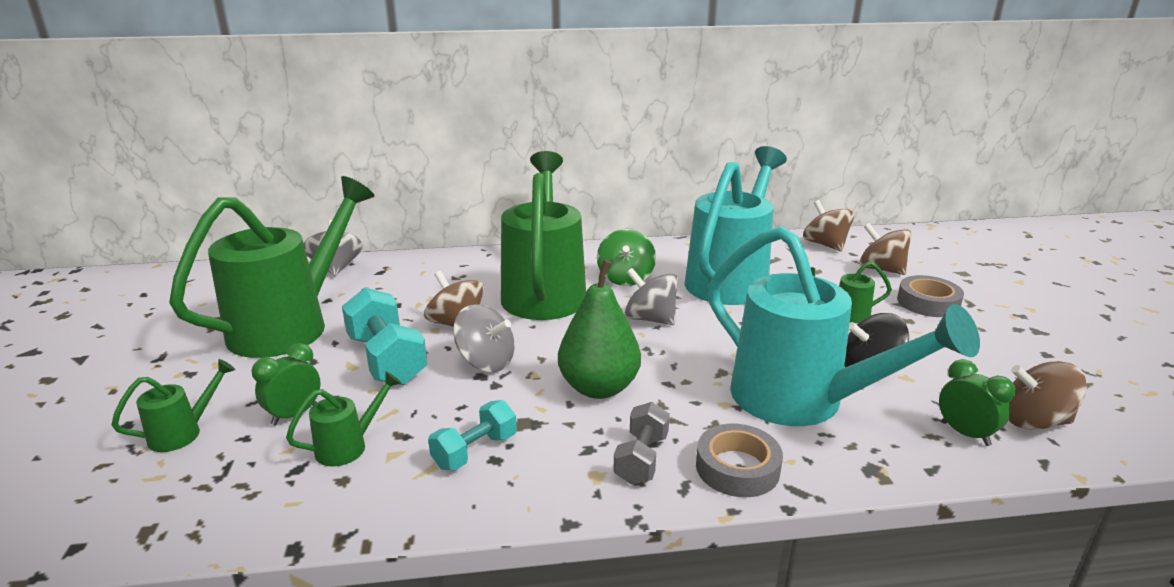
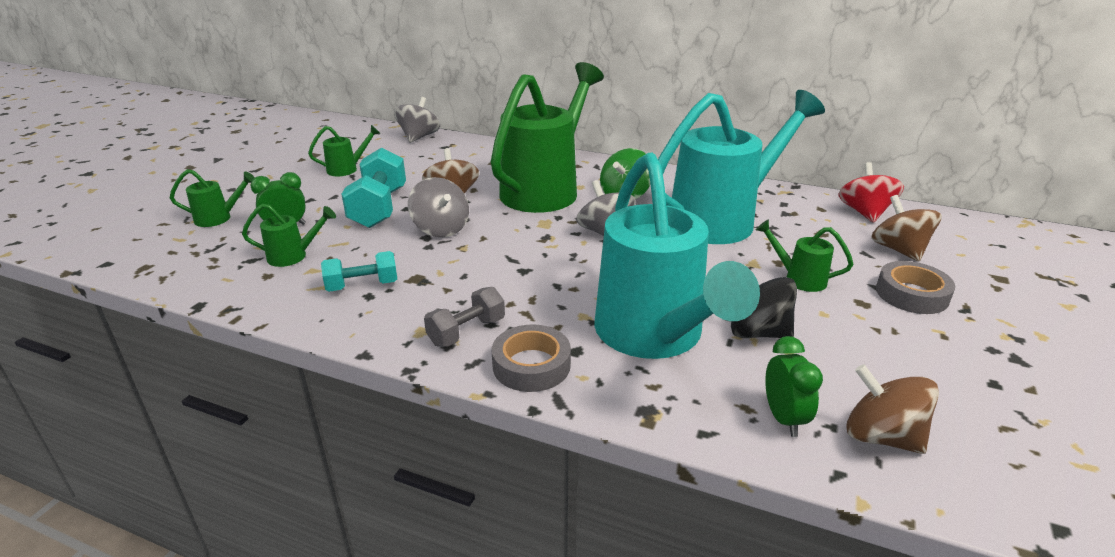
camera: 30 degrees right, 5 degrees up
(290, 325) = (347, 169): green watering can -> green watering can, size x0.41
(599, 388) = (499, 271): green pear -> none
(825, 245) = (865, 213): brown spinning top -> red spinning top

